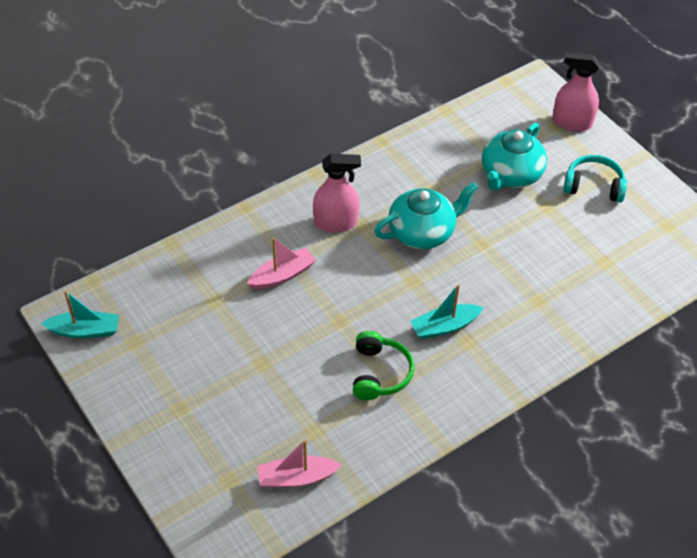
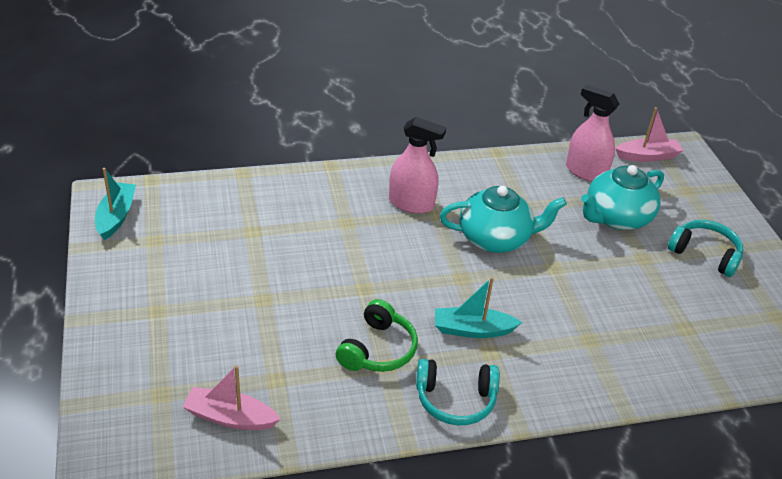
camera: 20 degrees right, 10 degrees down
(85, 330) = (116, 216): turquoise boat -> turquoise boat turned 105 degrees counterclockwise
(282, 275) = (331, 231): pink boat -> pink boat (647, 156)
(460, 393) = (455, 399): none -> turquoise headphones
(572, 122) = (706, 192): pink spray bottle -> pink spray bottle (585, 172)

